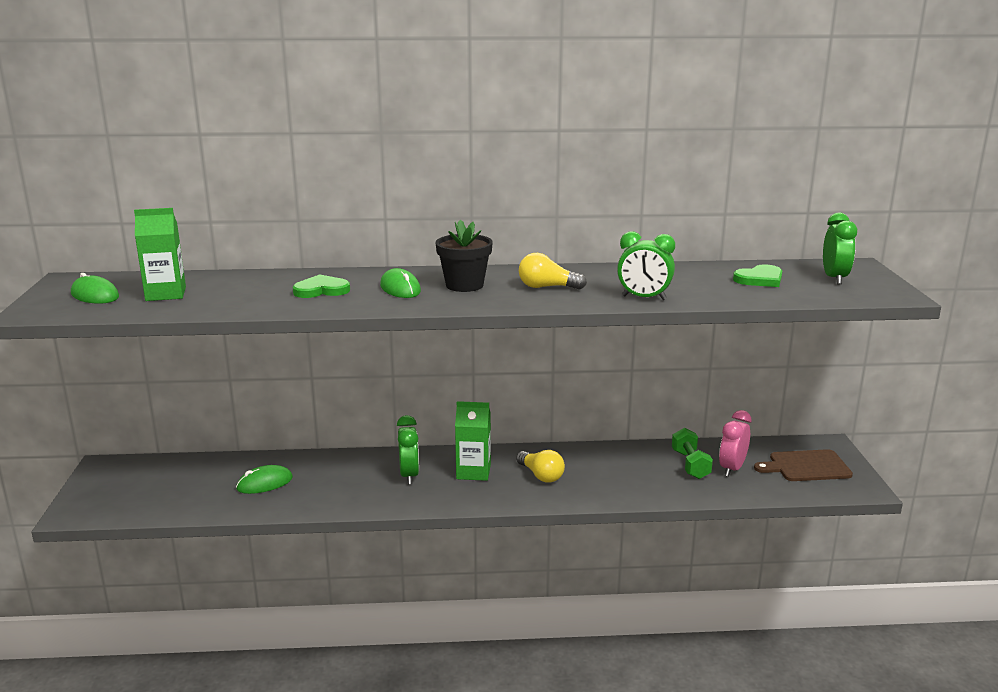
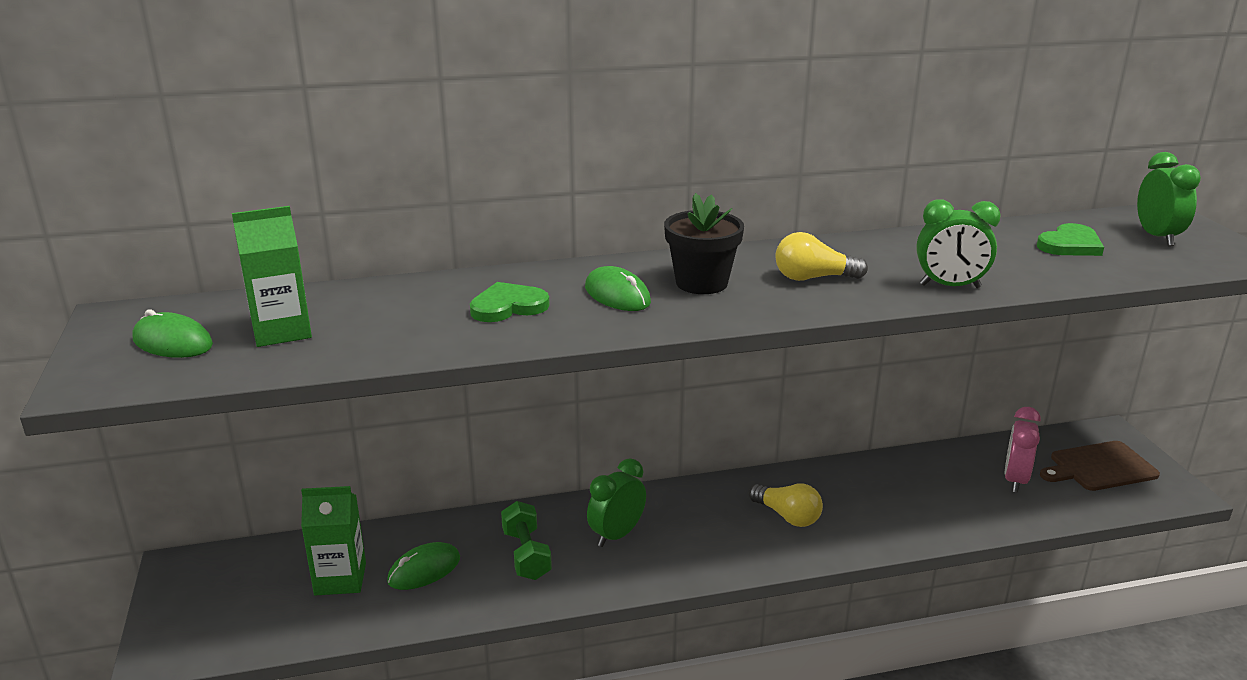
camera: 10 degrees left, 5 degrees up
(409, 475) = (616, 535): green clock -> green clock turned 120 degrees counterclockwise
(473, 472) = (698, 520): green carton -> green carton (340, 579)
(690, 465) = (963, 479): green dumbbell -> green dumbbell (526, 555)

